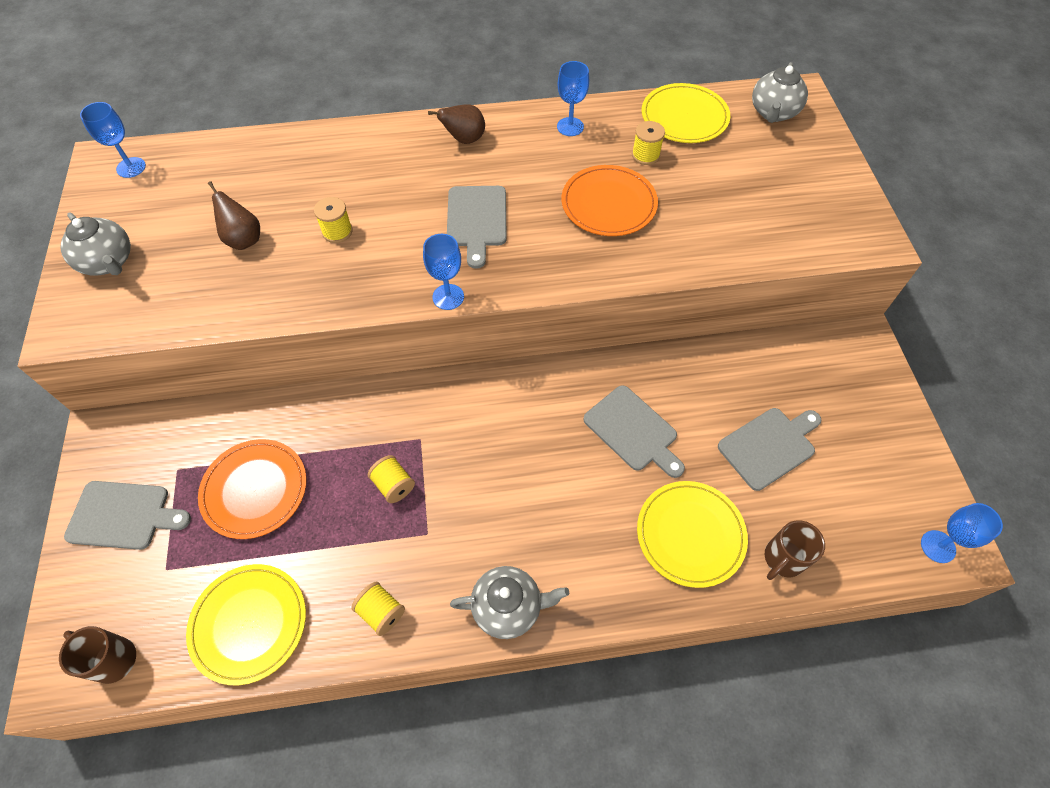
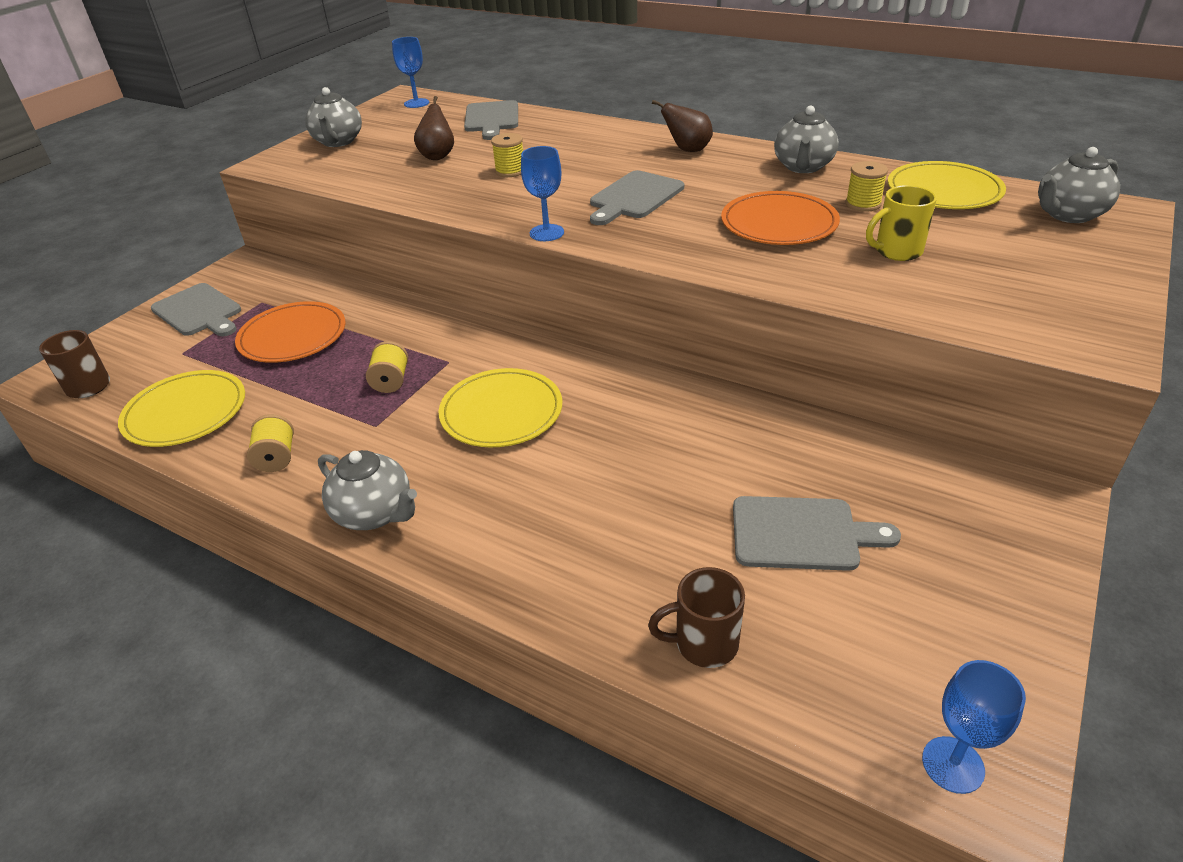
camera: 40 degrees right, 20 degrees down
(570, 127) = (803, 167): blue goblet -> grey teapot
(633, 431) = (652, 446): grey cutting board -> grey cutting board (492, 119)
(690, 534) = (617, 559): yellow plate -> yellow plate (501, 412)
(706, 200) = (896, 251): none -> yellow mug

